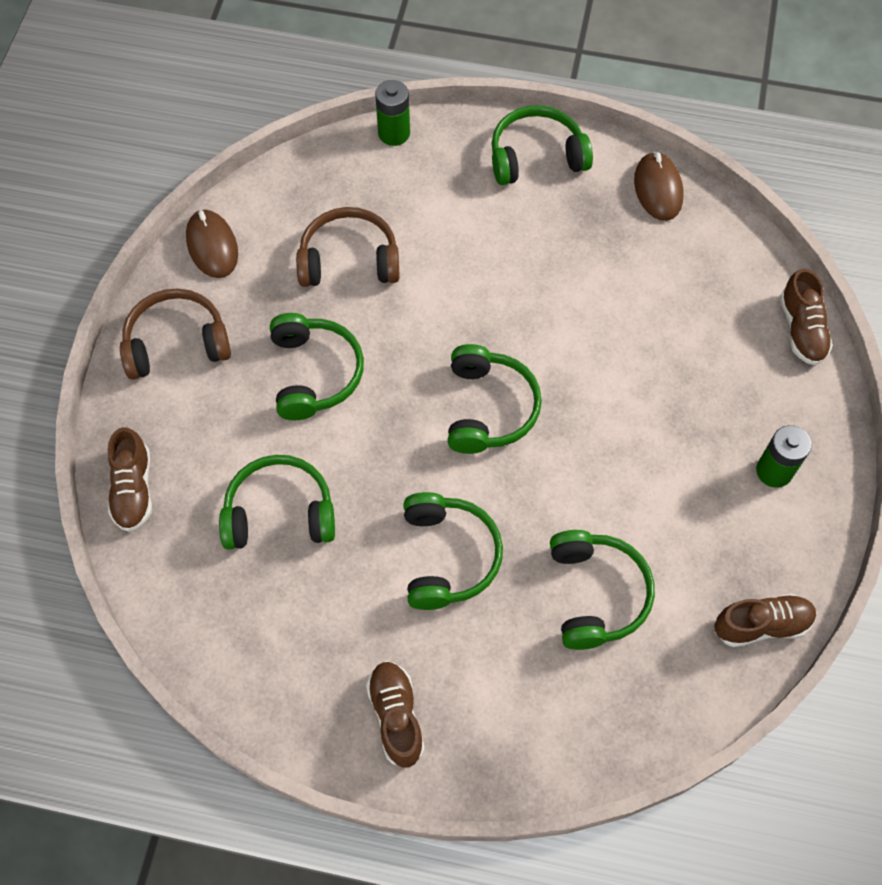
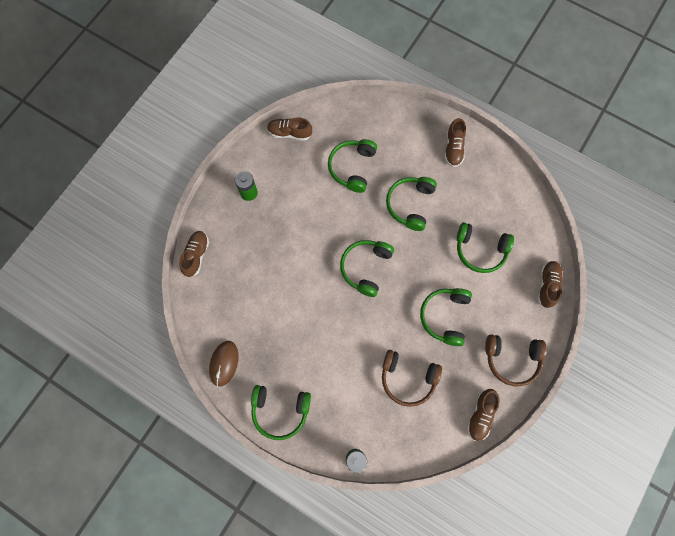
camera: 160 degrees left, 10 degrees up
(212, 246) = (480, 415): brown mouse -> brown shoe

